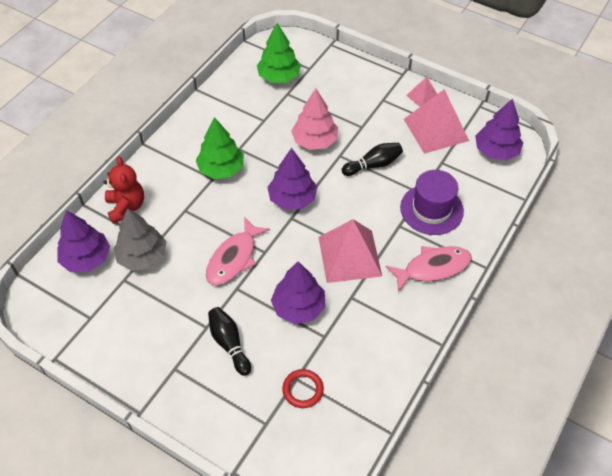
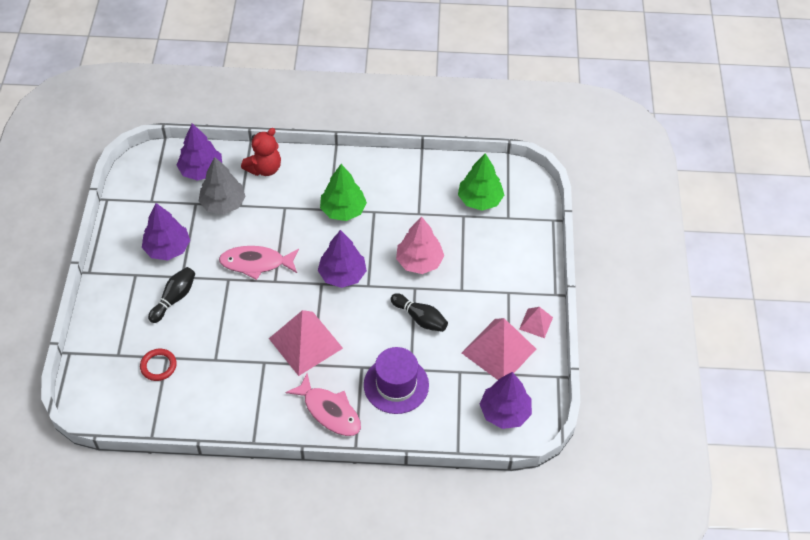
camera: 60 degrees right, 0 degrees up
(298, 307) = (233, 329): purple tree -> purple tree (167, 248)

